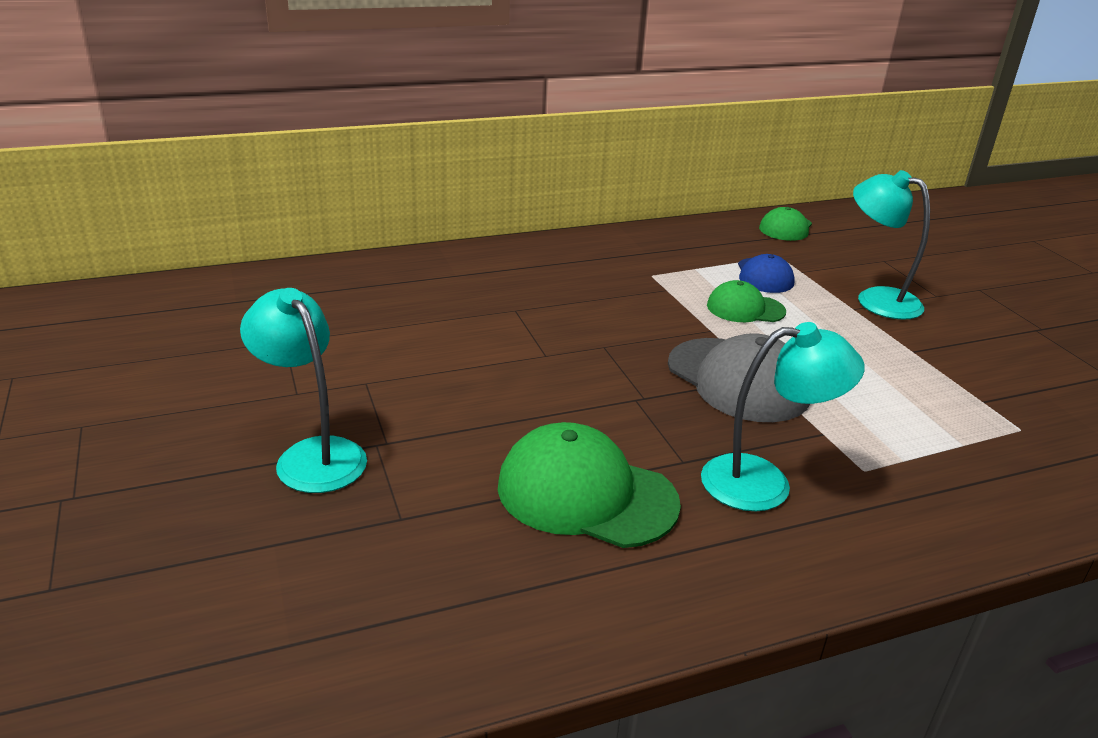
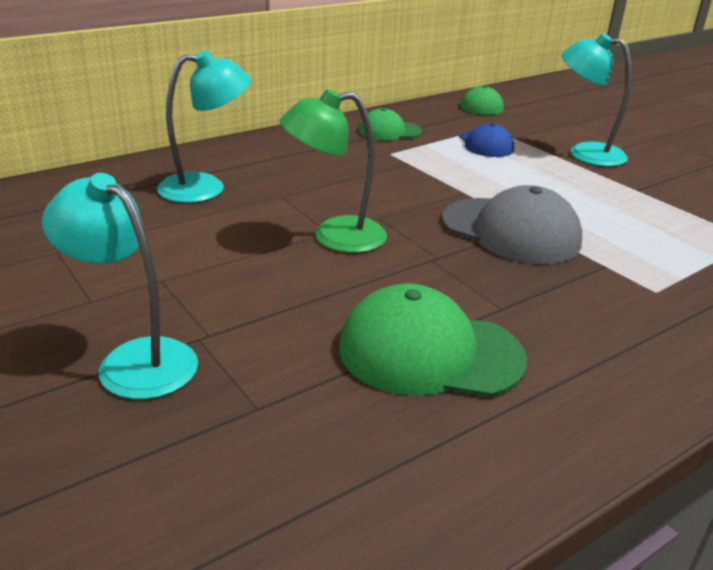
camera: 15 degrees left, 0 degrees up
(549, 361) = (334, 236): none -> green lamp
(745, 308) = (484, 172): green cap -> green cap (389, 131)
(764, 483) = (581, 316): turquoise lamp -> turquoise lamp (206, 187)

